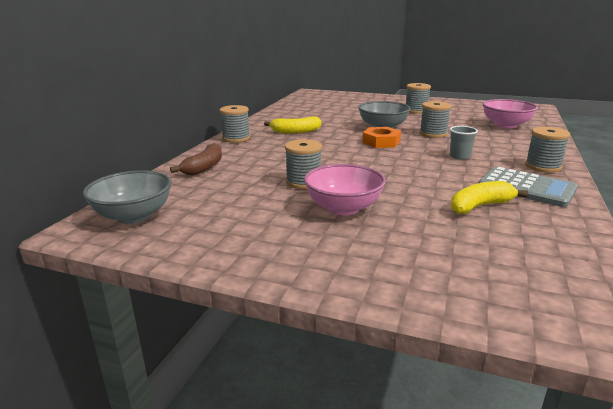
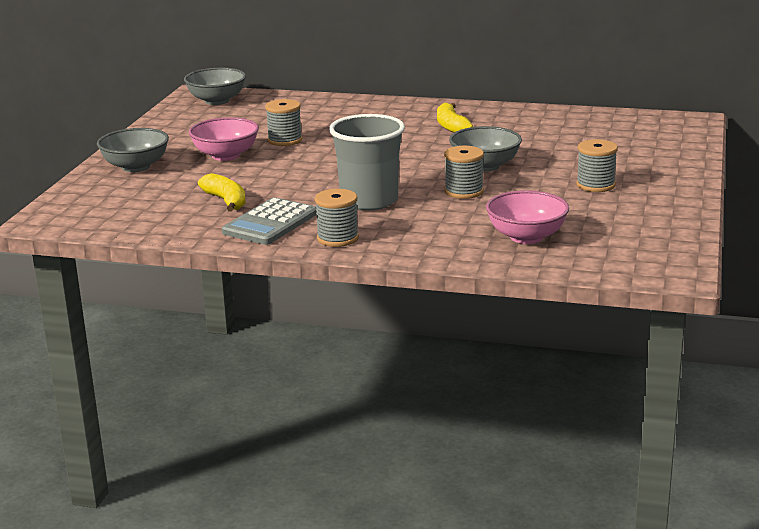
camera: 85 degrees right, 0 degrees up
(204, 167) = (321, 105): brown banana -> none
(236, 138) = (416, 106): grey spool -> none
(376, 262) = (136, 167): none -> grey bowl
(381, 142) = (418, 166): orange nut -> none
(459, 156) = (369, 201): grey cup -> grey cup, size x2.27

